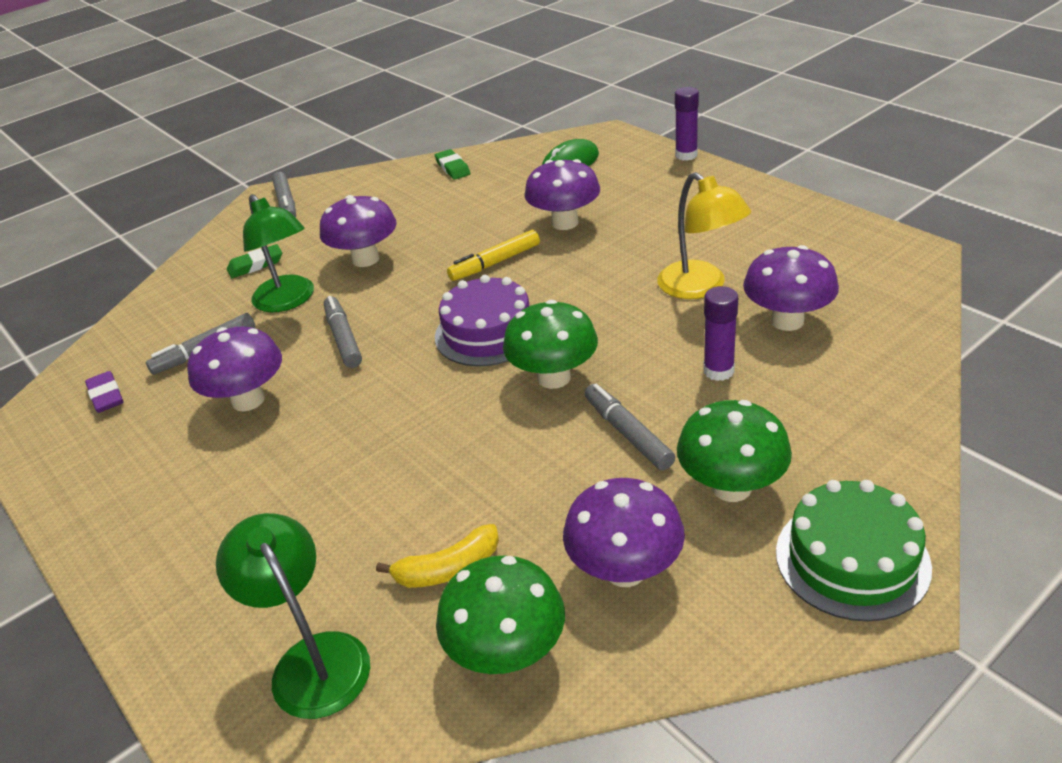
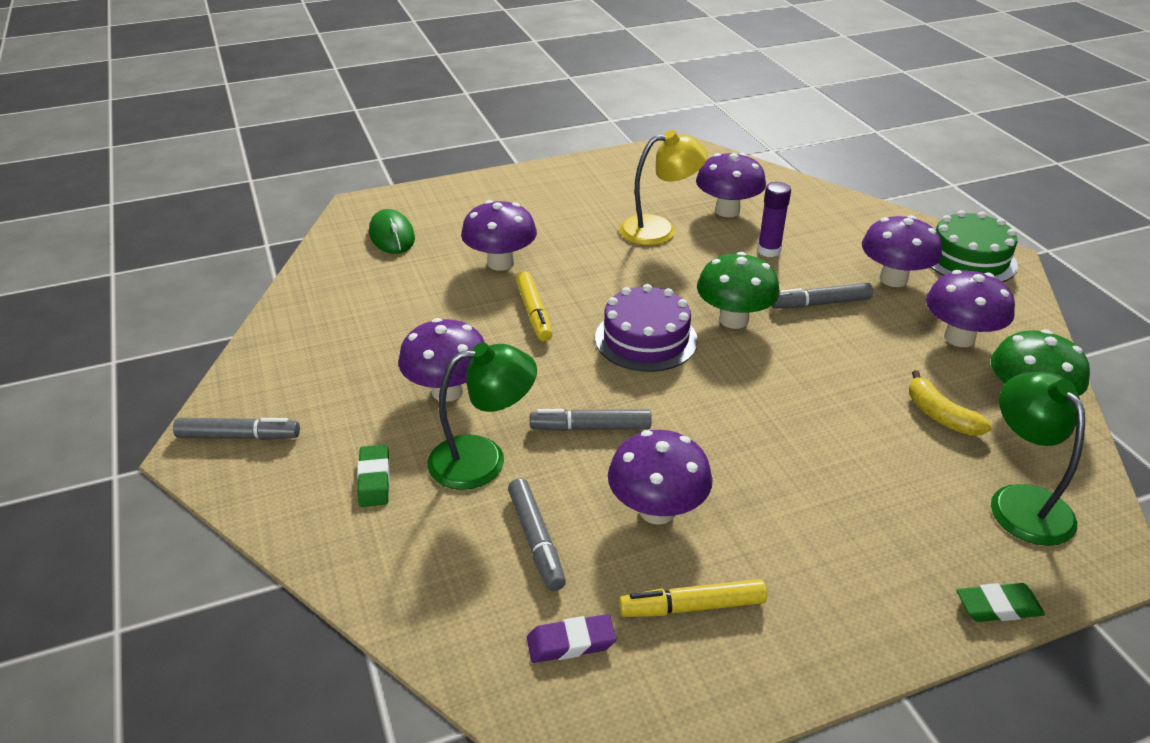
camera: 75 degrees left, 0 degrees up
(142, 446) = (693, 607): none -> yellow marker
(312, 659) = (1021, 501): green lamp -> green lamp turned 90 degrees clockwise
(448, 569) = (940, 415): yellow banana -> yellow banana turned 150 degrees clockwise
(452, 168) = (311, 301): green eraser -> green eraser (998, 607)
(686, 155) = (450, 182): purple glue stick -> none
(731, 487) = (893, 279): green mushroom -> purple mushroom

